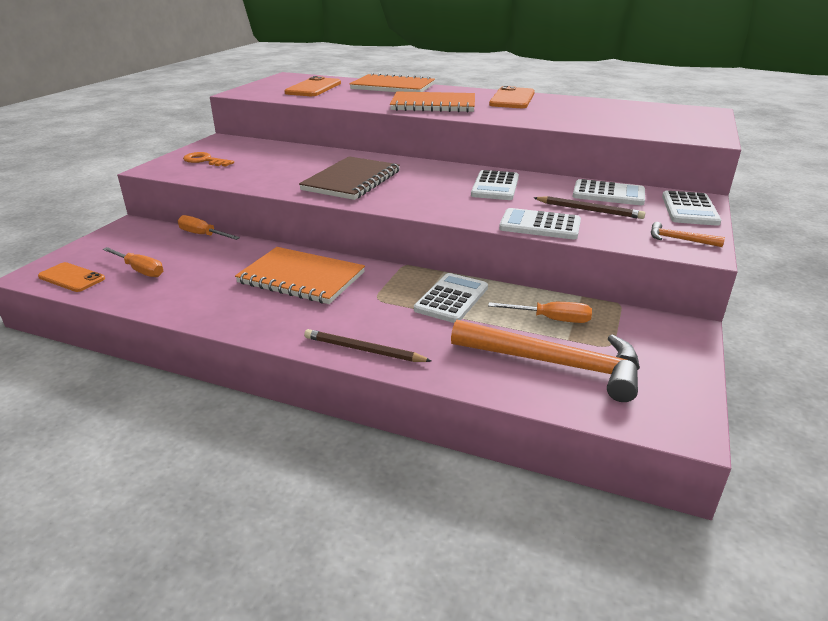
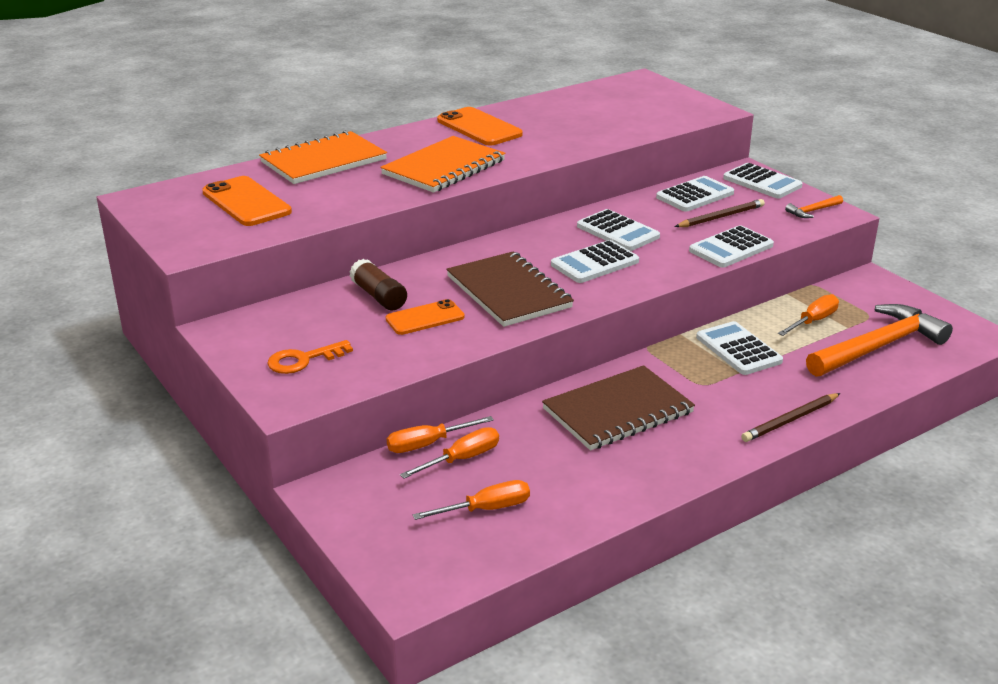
camera: 55 degrees left, 0 degrees up
(71, 278) = (453, 564): orange phone -> orange phone (425, 318)
(193, 248) = (462, 459): none -> orange screwdriver
(300, 156) = (378, 296): none -> brown glue stick
(301, 278) = (618, 411): orange notebook -> brown notebook
(433, 191) = (594, 263): none -> white calculator

